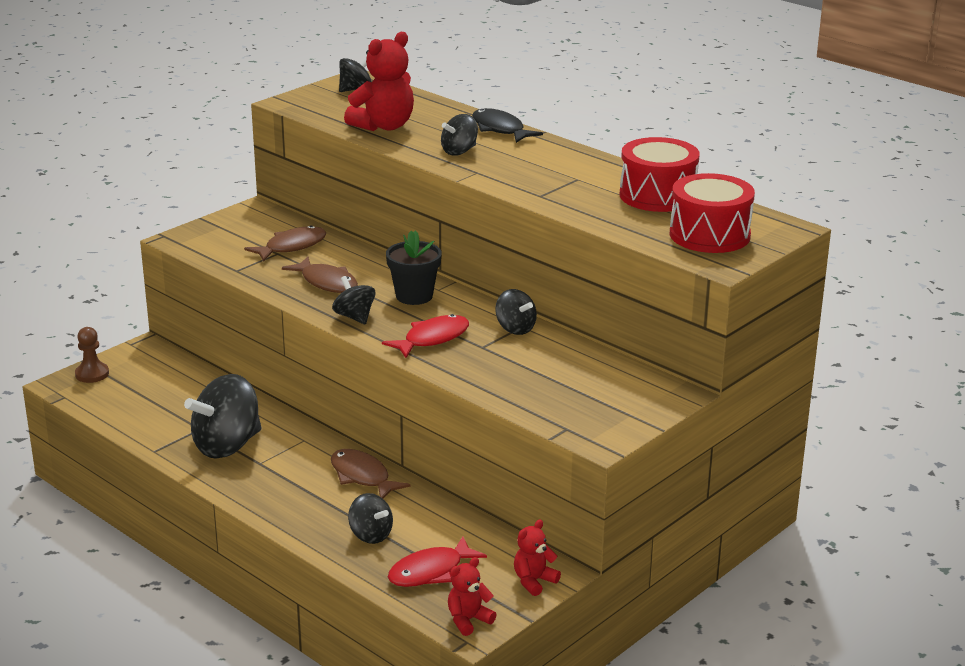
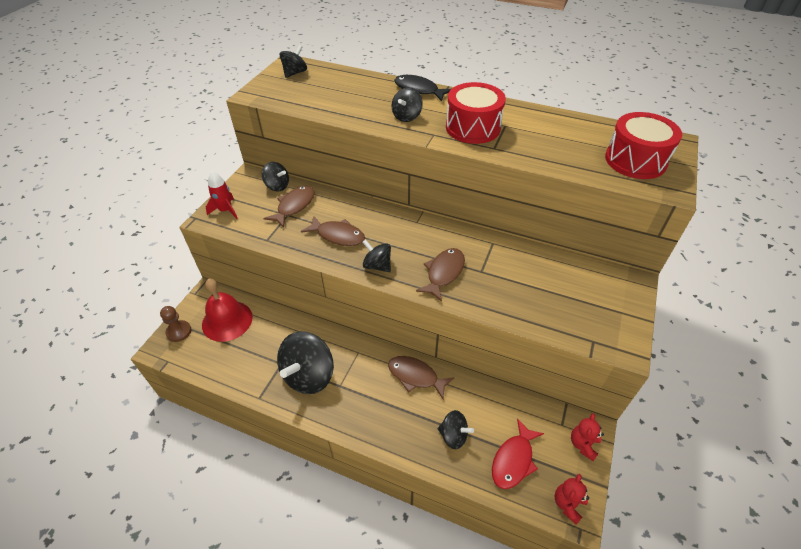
camera: 20 degrees left, 20 degrees up
(156, 377) = (227, 320): none -> red bell
(204, 235) = (225, 210): none -> red rocket
(384, 126) = (337, 103): red teddy bear -> none
(414, 296) = (405, 233): black flower pot -> none
(432, 339) = (443, 273): red fish -> brown fish
(515, 328) = (490, 247): black spinning top -> black spinning top (277, 186)
(657, 195) = (569, 130): red drum -> red drum (473, 127)

